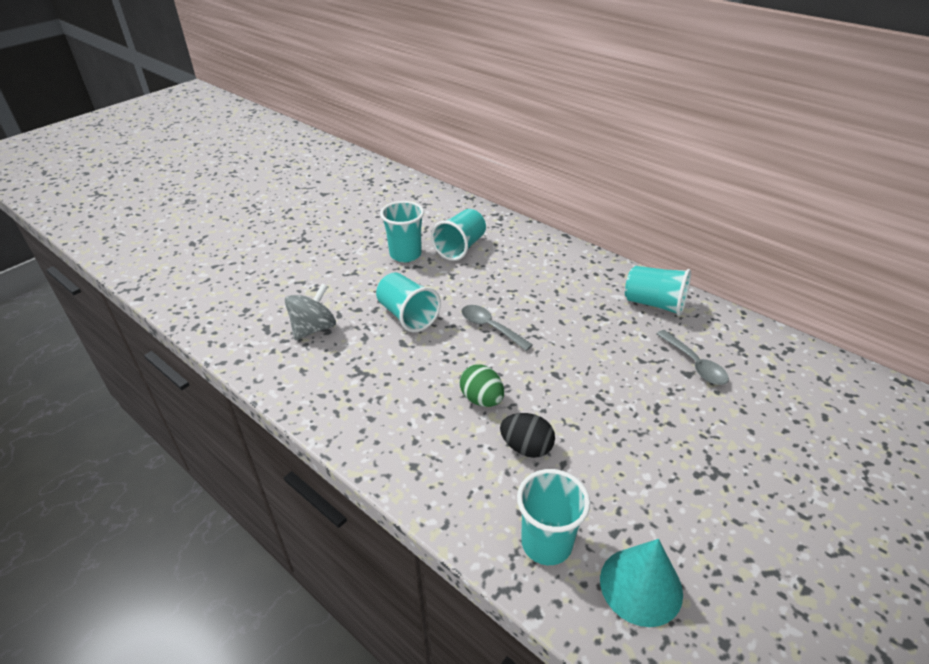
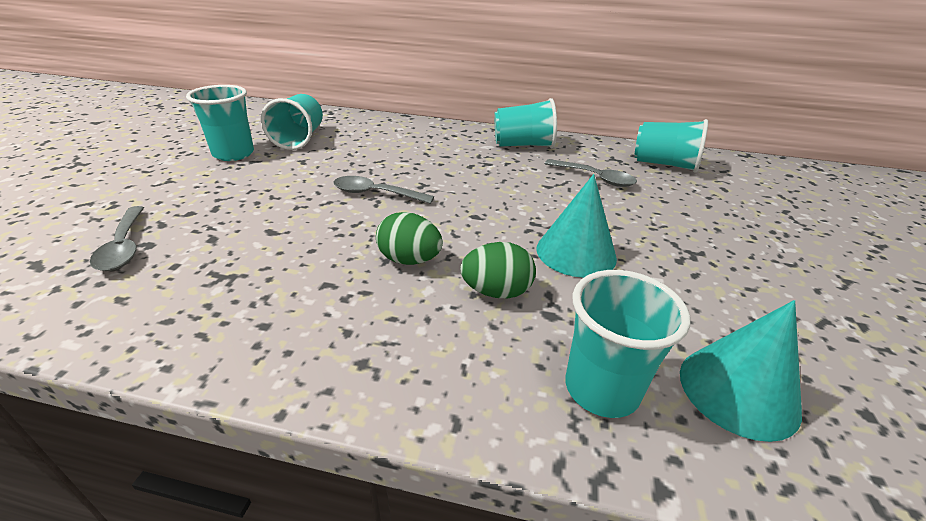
camera: 30 degrees left, 5 degrees down
(313, 328) = (124, 246): grey spinning top -> grey spoon
(407, 315) = (264, 205): turquoise cup -> turquoise cup (664, 164)
(526, 447) = (496, 292): black egg -> green egg
(612, 436) = (576, 252): none -> turquoise cone

